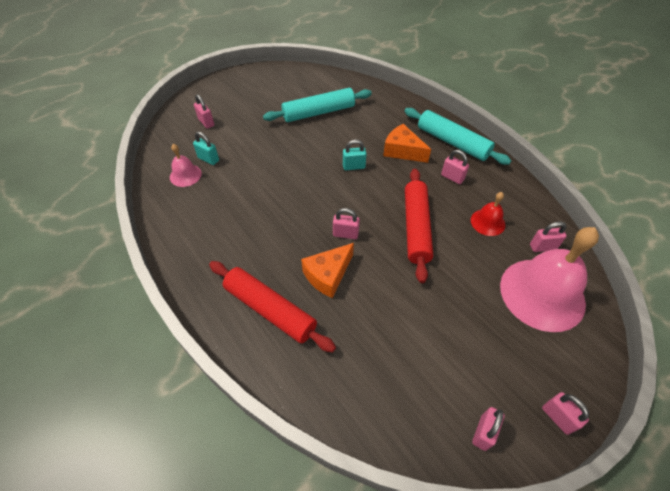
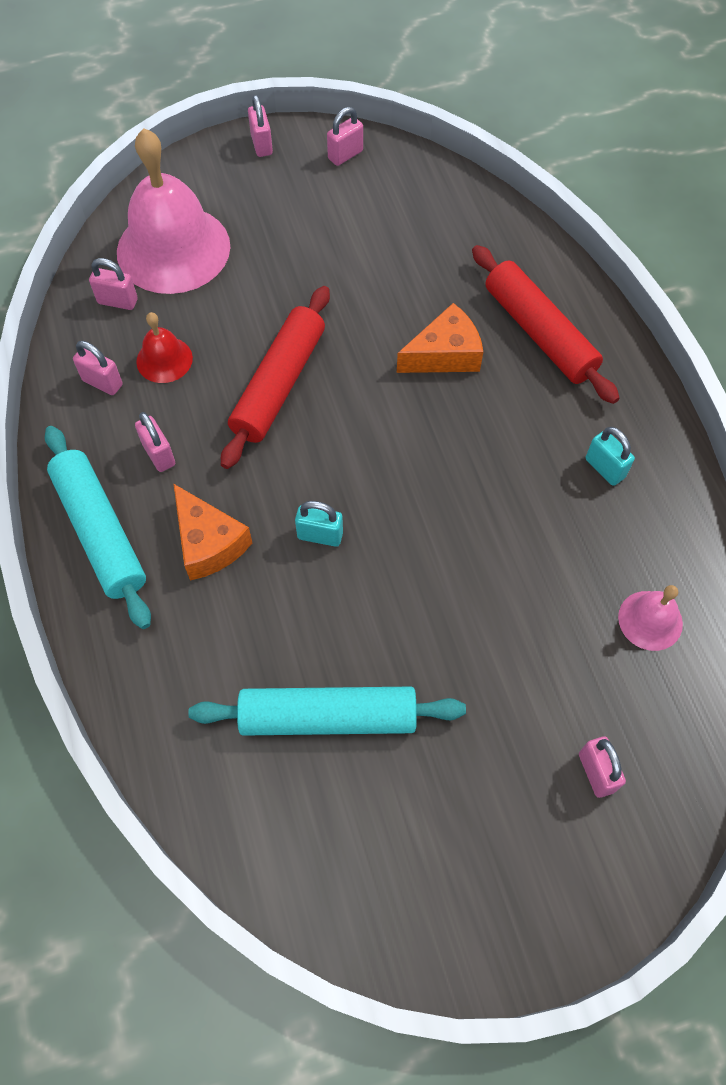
camera: 160 degrees left, 10 degrees up
(208, 159) = (600, 649): turquoise padlock -> turquoise padlock (604, 468)
(345, 234) = (393, 407): pink padlock -> pink padlock (102, 382)

